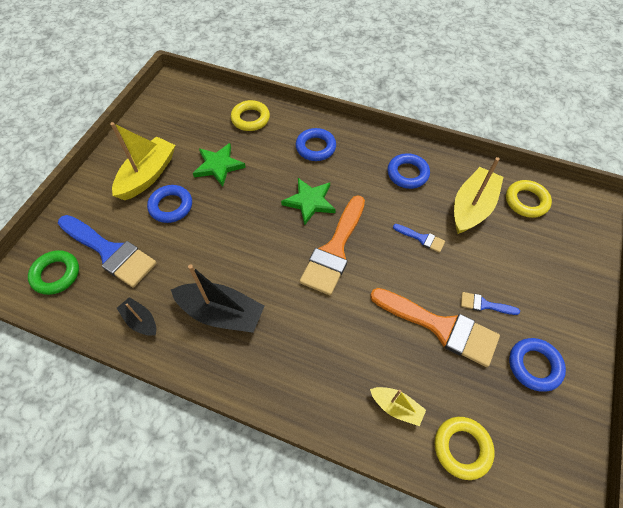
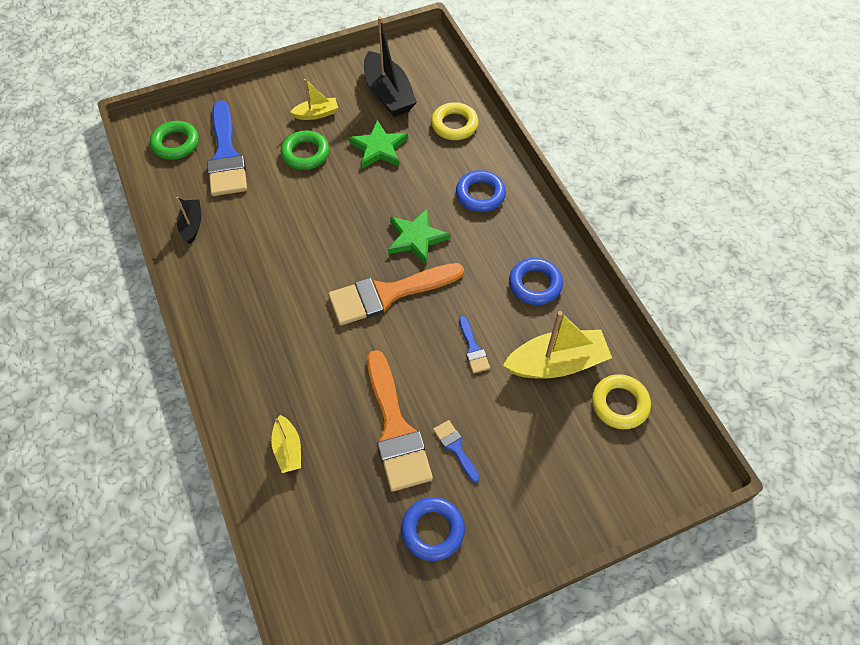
camera: 45 degrees right, 0 degrees up
(148, 175) = (316, 114): yellow boat -> yellow boat, size x0.54
(171, 206) = (305, 154): blue ring -> green ring
(221, 313) = (249, 267): black boat -> black boat (388, 94)
(462, 448) = (298, 523): yellow ring -> none

